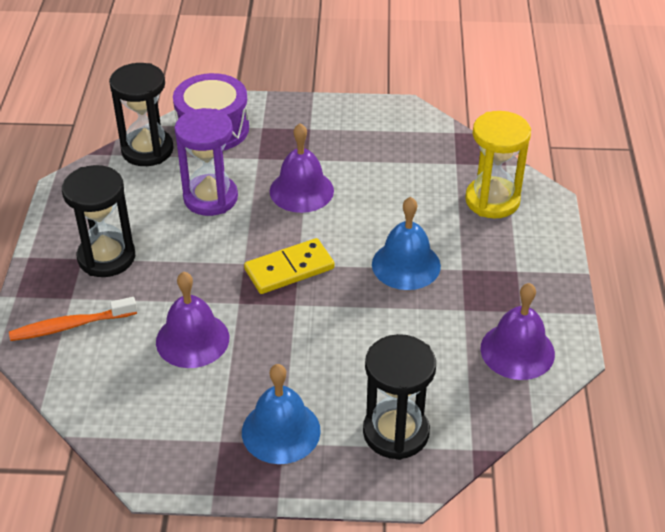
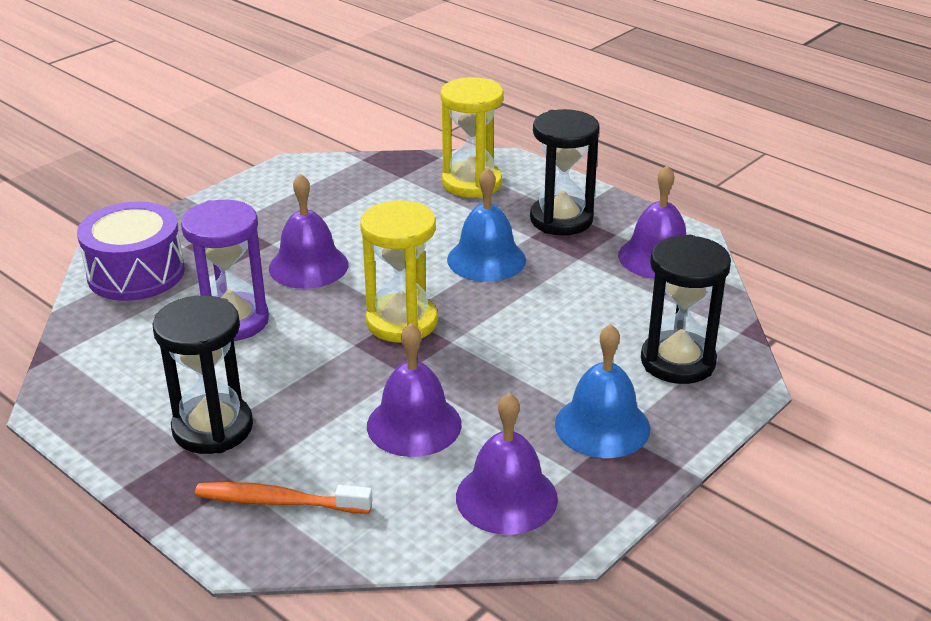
camera: 50 degrees left, 10 degrees down
(70, 326) = (278, 501): orange toothbrush -> orange toothbrush turned 75 degrees clockwise
(147, 150) = (95, 327): black hourglass -> black hourglass (561, 219)
(164, 424) = (506, 497): none -> purple bell
(289, 269) = (402, 322): yellow domino -> yellow hourglass

